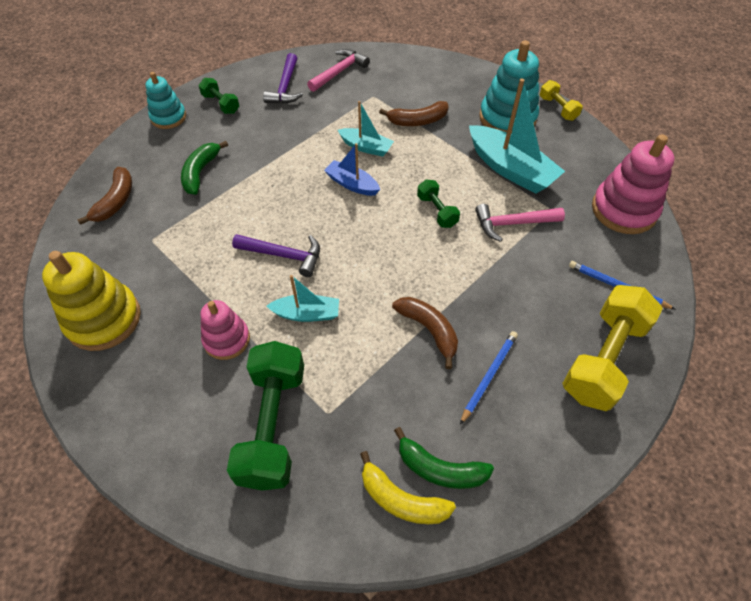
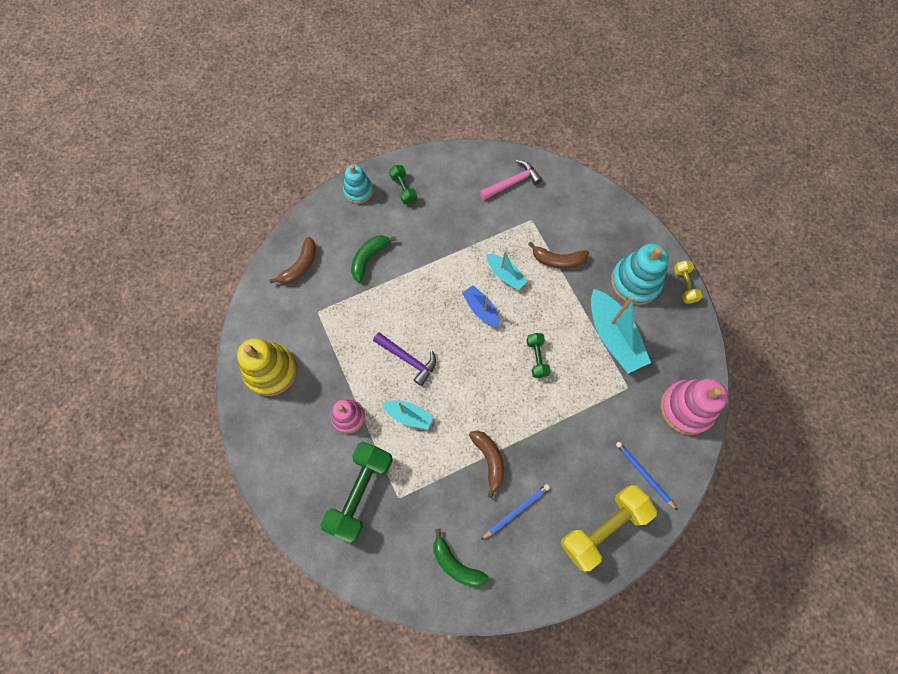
camera: 20 degrees right, 15 degrees up
(285, 87) = (461, 186): purple hammer -> none
(401, 500) = (423, 575): yellow banana -> none
(513, 223) = (591, 390): pink hammer -> none

